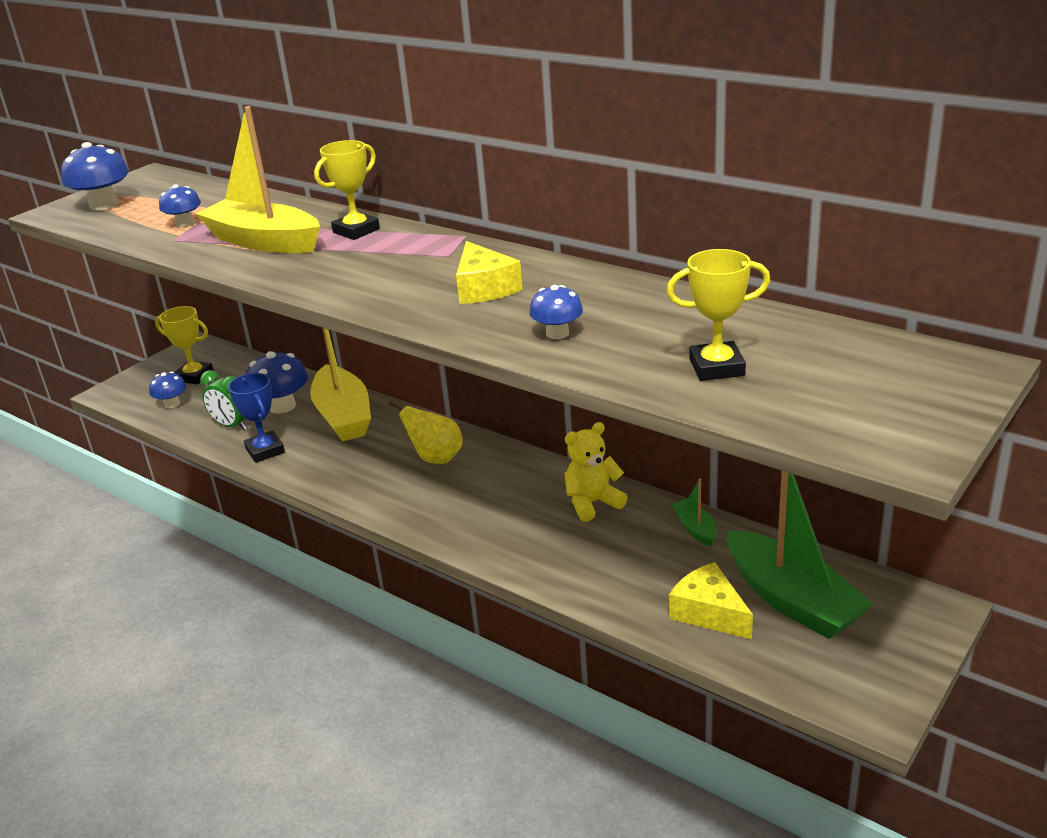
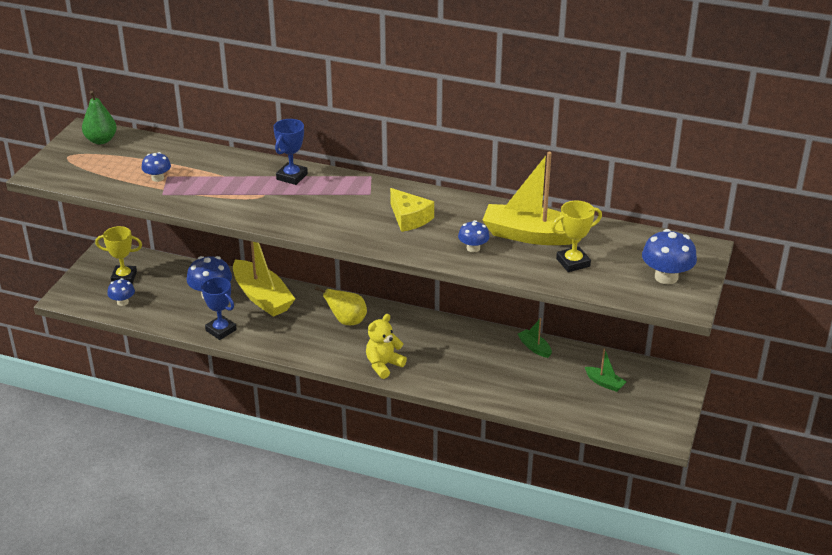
camera: 20 degrees left, 5 degrees up
(104, 205) = (76, 164): blue mushroom -> blue mushroom (666, 277)
(157, 184) = (101, 140): none -> green pear
(232, 426) = (182, 314): green clock -> none
(264, 241) = (232, 191): yellow boat -> yellow boat (531, 235)
(356, 231) = (292, 177): yellow trophy -> blue trophy
(592, 503) = (465, 339): yellow teddy bear -> yellow teddy bear (383, 365)
(709, 613) = (561, 397): yellow cheese -> none
(792, 600) = (604, 383): green boat -> green boat, size x0.45

